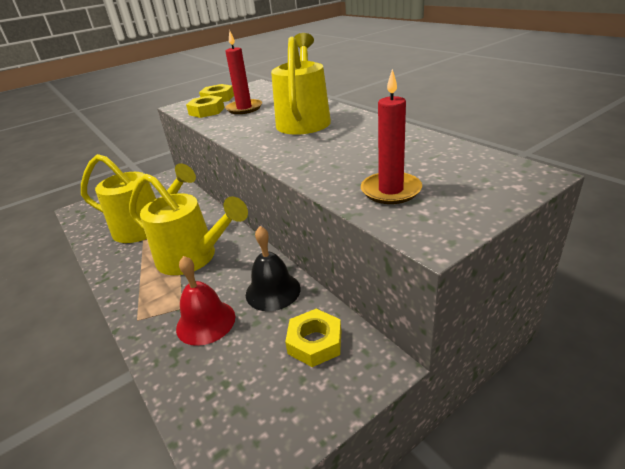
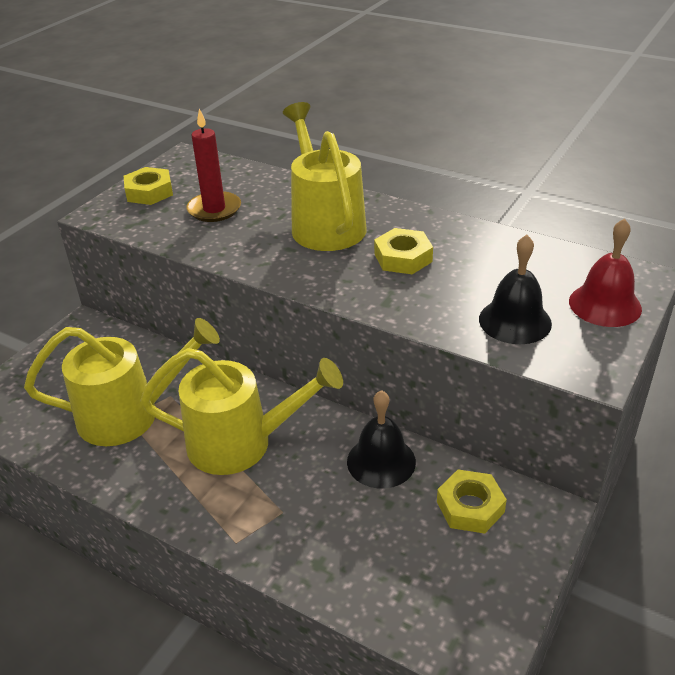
camera: 25 degrees left, 5 degrees up
(206, 111) = (157, 220): yellow nut -> yellow nut (403, 258)
(206, 322) = (328, 520): red bell -> red bell (605, 305)
(390, 190) = (515, 321): red candle -> black bell

